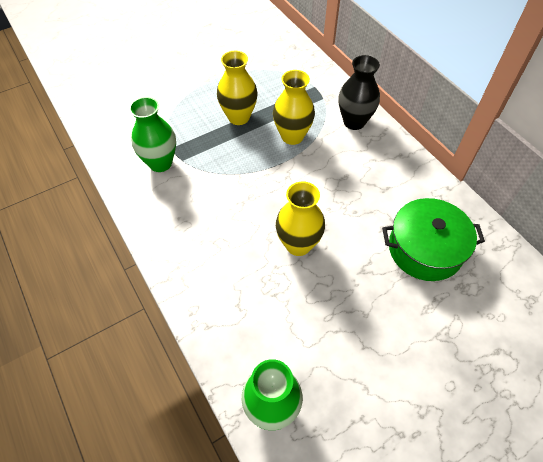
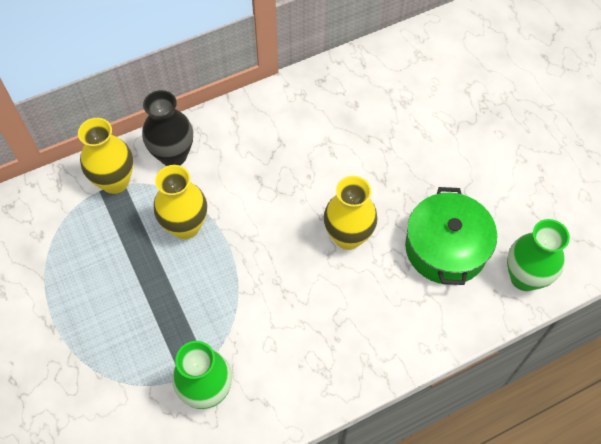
camera: 85 degrees left, 5 degrees up
(239, 117) = (139, 288): yellow vase -> yellow vase (115, 182)
(425, 249) = (361, 122): green pot -> green pot (446, 248)

